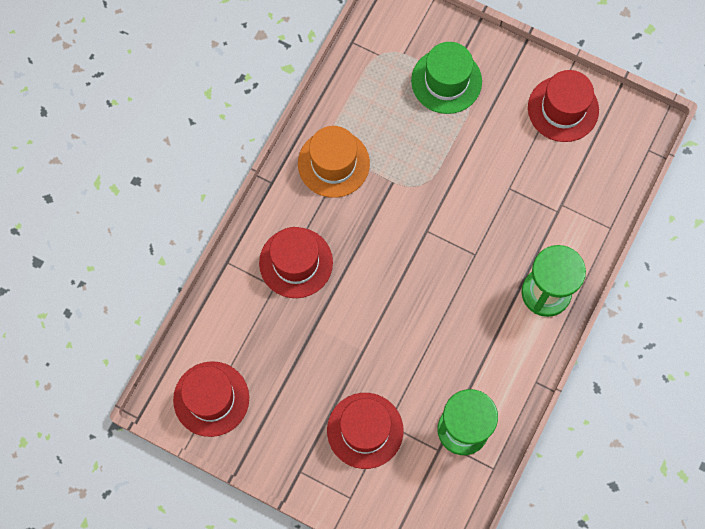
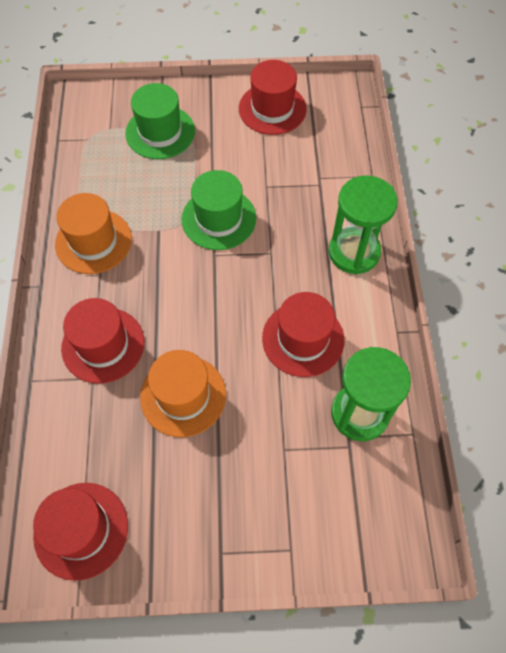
camera: 30 degrees left, 10 degrees down
(335, 339) = (183, 395): none -> orange hat
(365, 430) = (264, 469): red hat -> red hat (303, 339)
(449, 198) = (219, 219): none -> green hat

